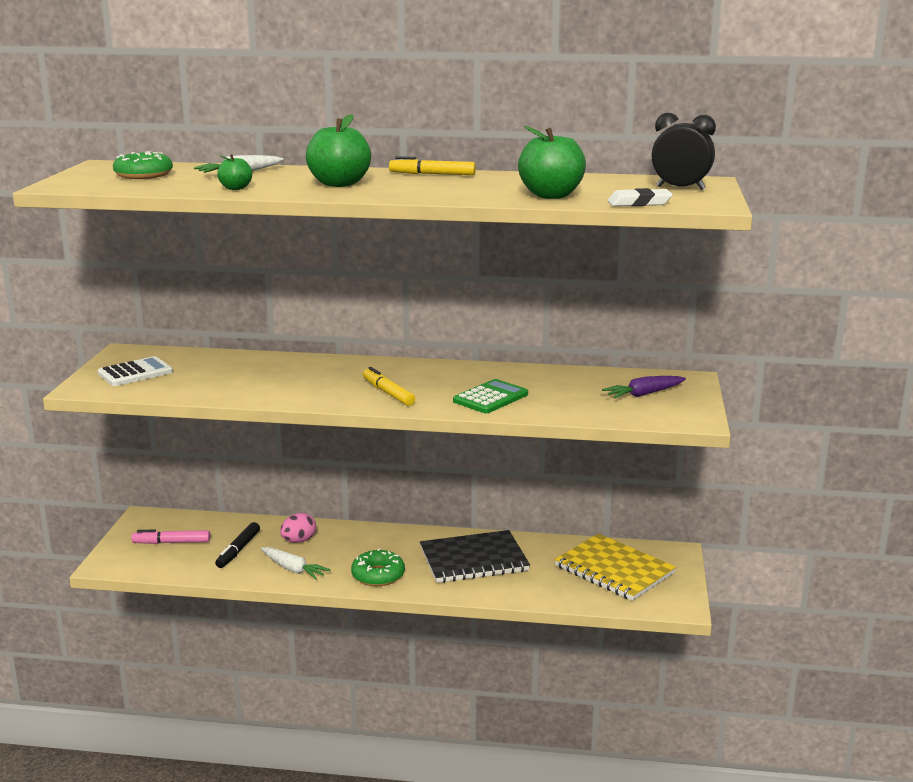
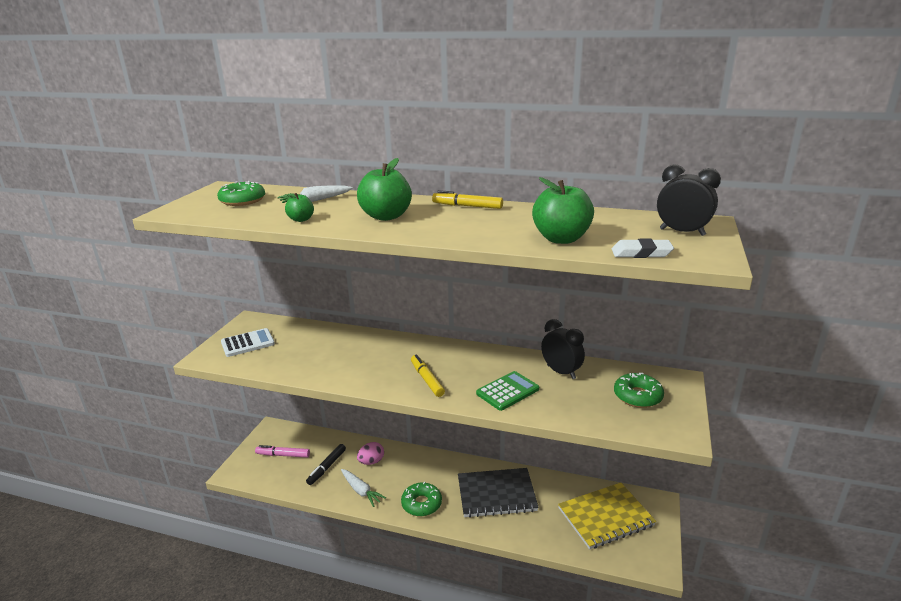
camera: 10 degrees right, 5 degrees up
(551, 379) = (561, 372): none -> black clock
(614, 570) = (605, 517): yellow notebook -> yellow notebook turned 75 degrees counterclockwise
(644, 394) = (637, 396): purple carrot -> green donut

